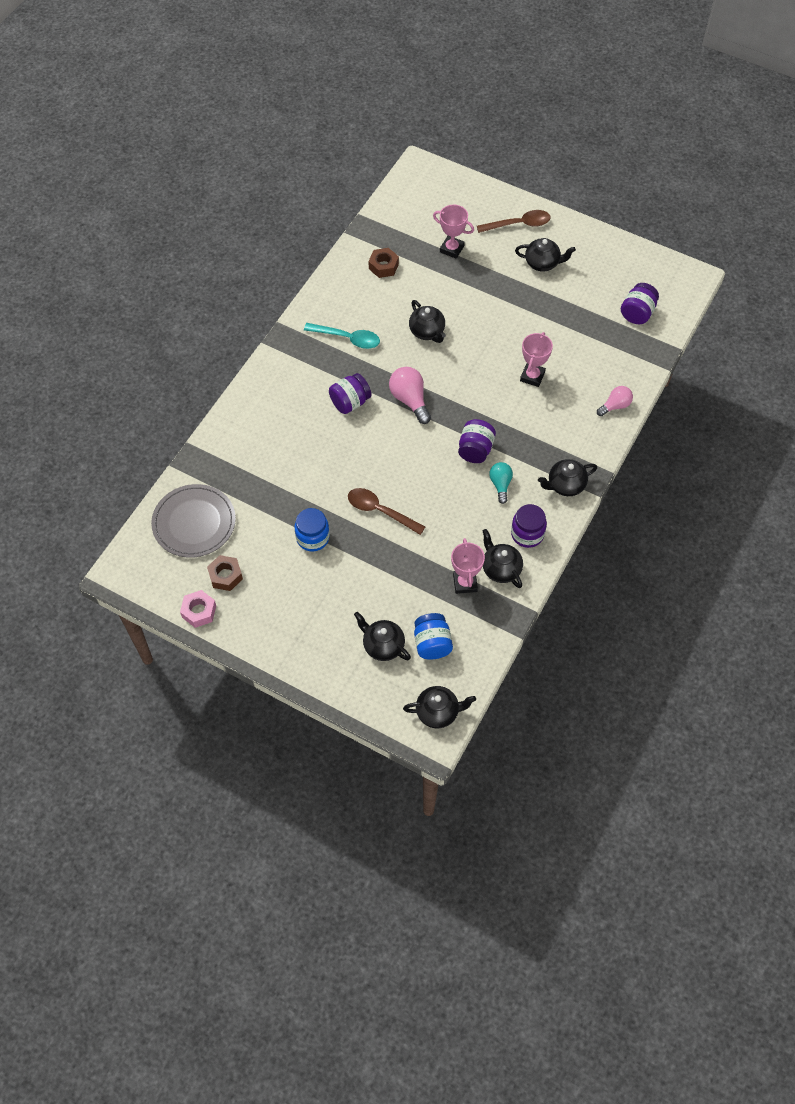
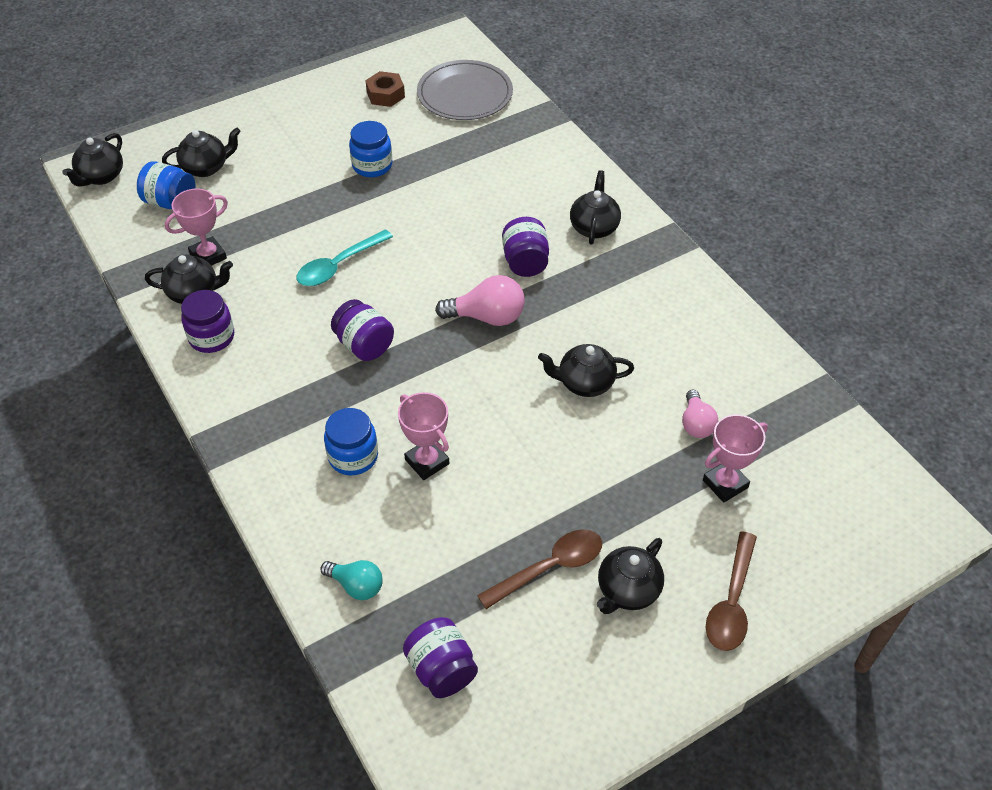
camera: 120 degrees right, 10 degrees down
(199, 611) = (364, 67): pink nut -> none
(347, 338) = (627, 299): turquoise spoon -> turquoise spoon (339, 265)
(380, 511) = (357, 228): brown spoon -> brown spoon (549, 568)
(383, 266) = (735, 388): brown nut -> none
(465, 583) = (208, 256): pink trophy -> pink trophy turned 60 degrees counterclockwise
(500, 484) = (296, 345): turquoise light bulb -> turquoise light bulb (356, 585)
(554, 411) = (353, 456): none -> blue jar
(565, 485) = (238, 408): black teapot -> black teapot (594, 227)
(615, 406) = (304, 533): pink light bulb -> pink light bulb (696, 424)

